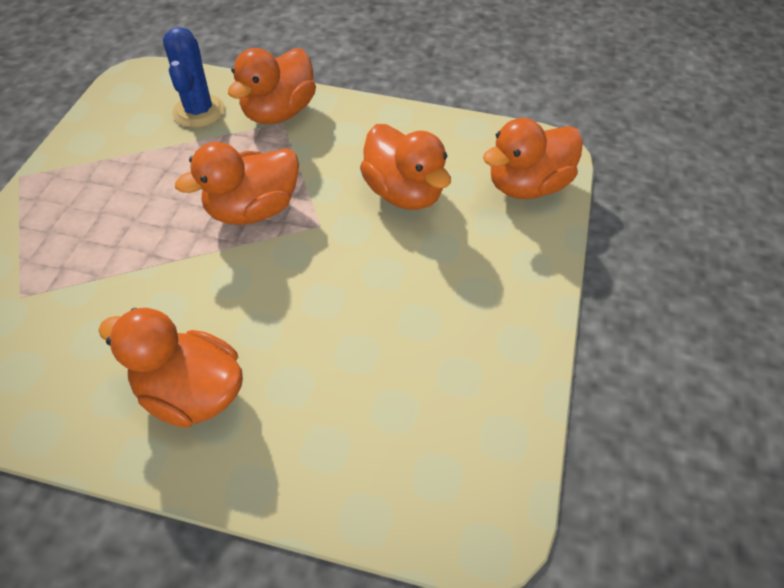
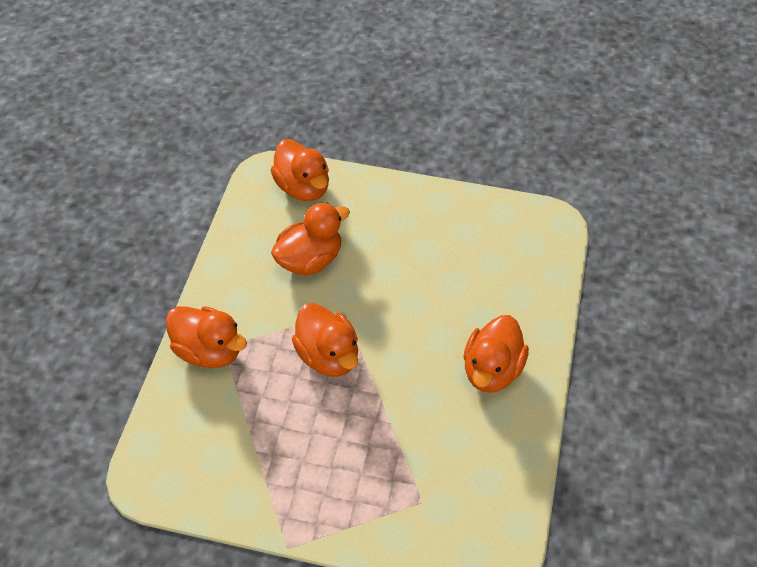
camera: 90 degrees left, 0 degrees up
(199, 111) = (203, 415): blue cactus -> none

